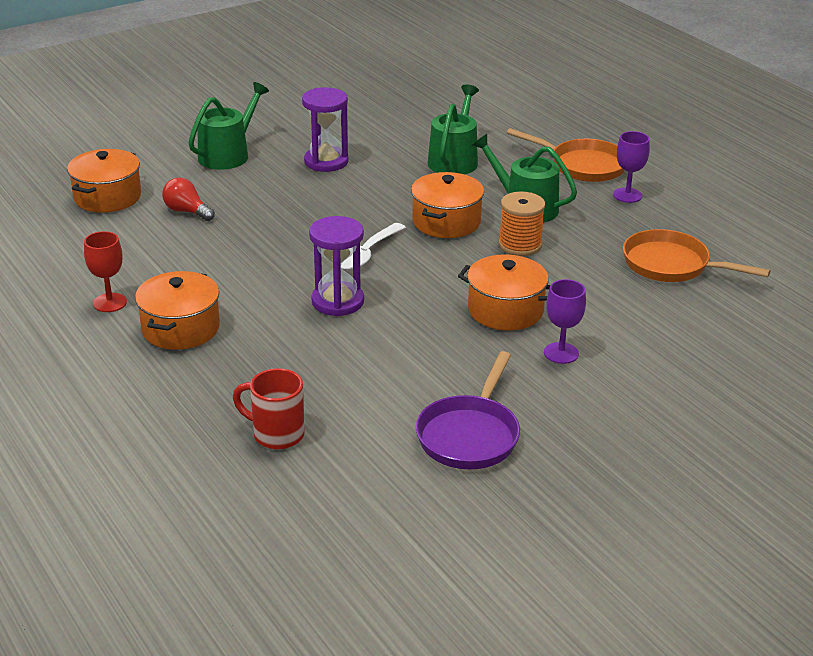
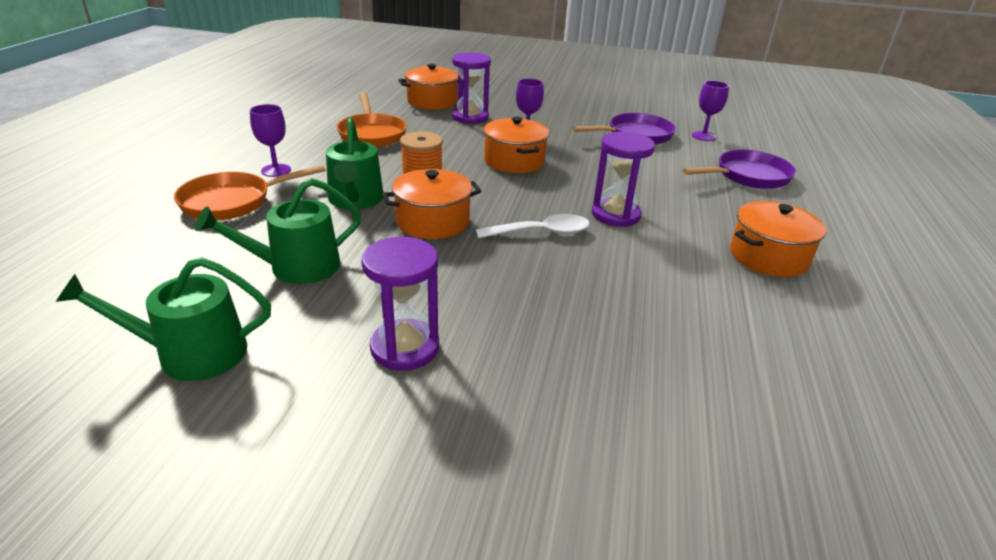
camera: 135 degrees left, 0 degrees up
(107, 197) = (755, 477): orange pot -> orange pot (432, 102)
(110, 303) = (828, 310): red goblet -> none
(187, 211) = (658, 376): red light bulb -> none
(228, 154) = (496, 450): green watering can -> green watering can (191, 353)
(276, 434) = (748, 176): red mug -> purple pan
(398, 493) = (703, 136): none -> purple goblet
(583, 165) = (232, 202): orange pan -> orange pan turned 105 degrees counterclockwise
(663, 345) = (470, 117): none -> purple hourglass

